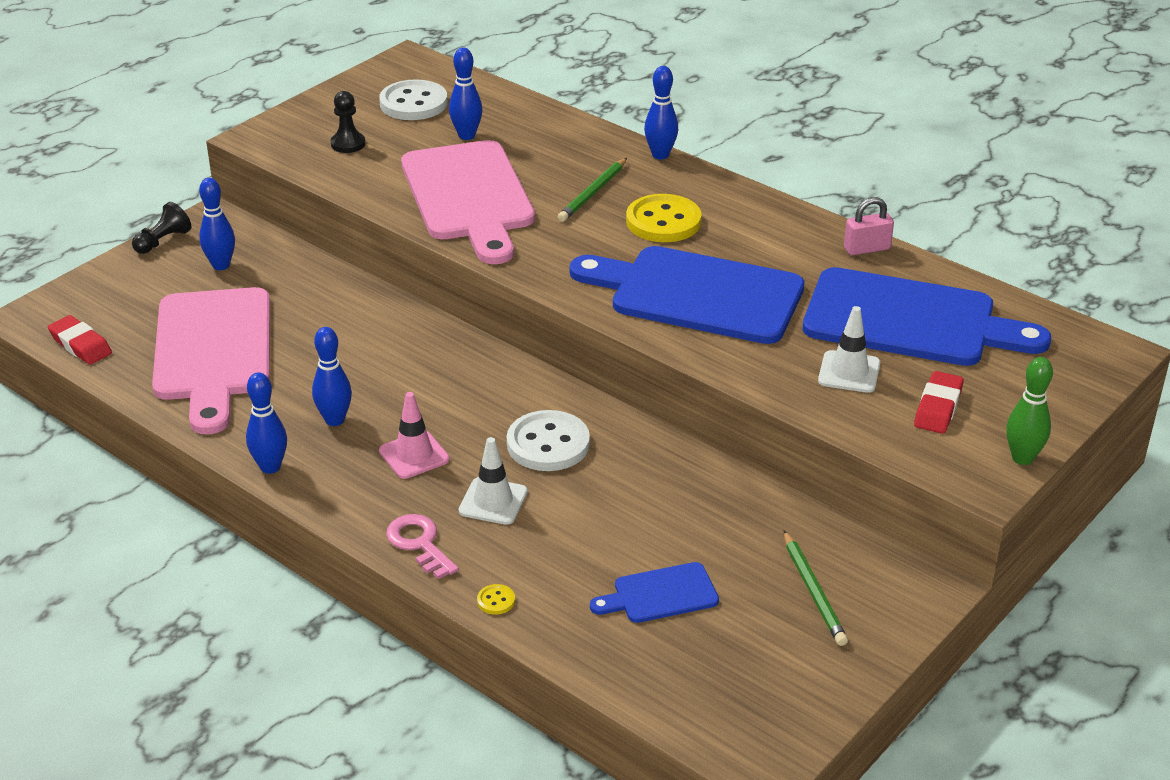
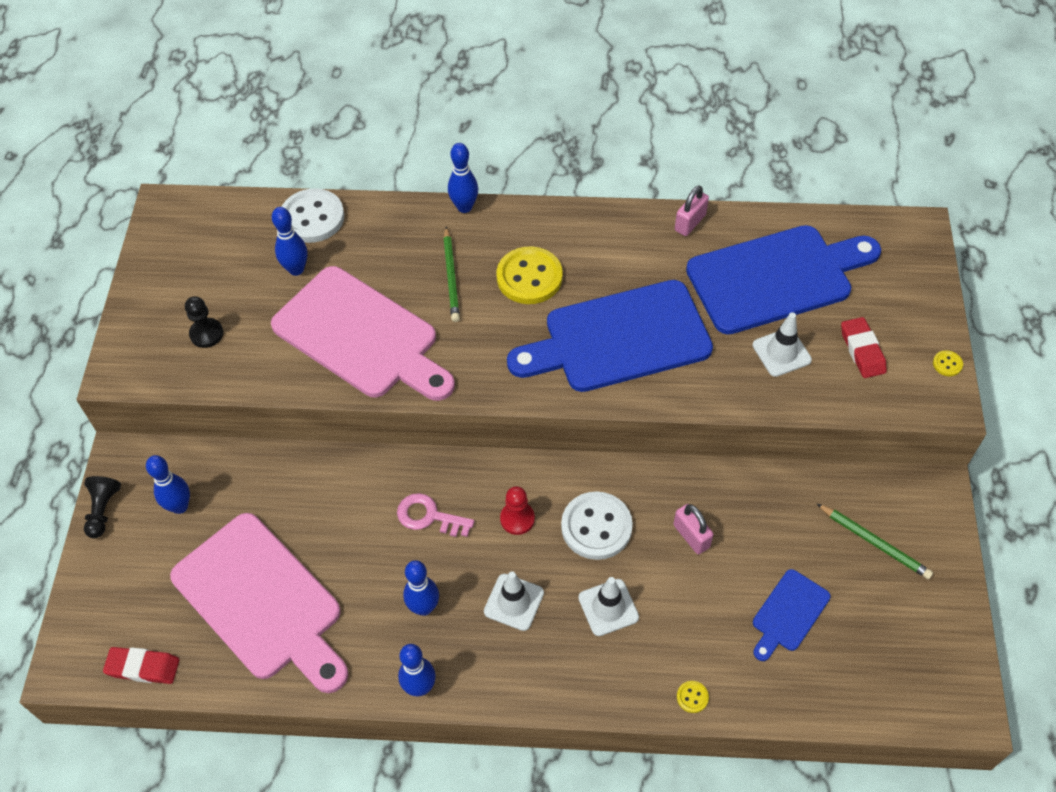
camera: 35 degrees left, 20 degrees up
(413, 103) = (218, 256): white button -> white button (312, 218)
(414, 455) = (514, 602): pink traffic cone -> white traffic cone
(419, 543) = (594, 683): pink key -> pink key (429, 516)
(483, 404) = (517, 519): none -> red pawn
(630, 494) = (691, 536): none -> pink padlock
(1022, 458) = (947, 364): green bowling pin -> yellow button

